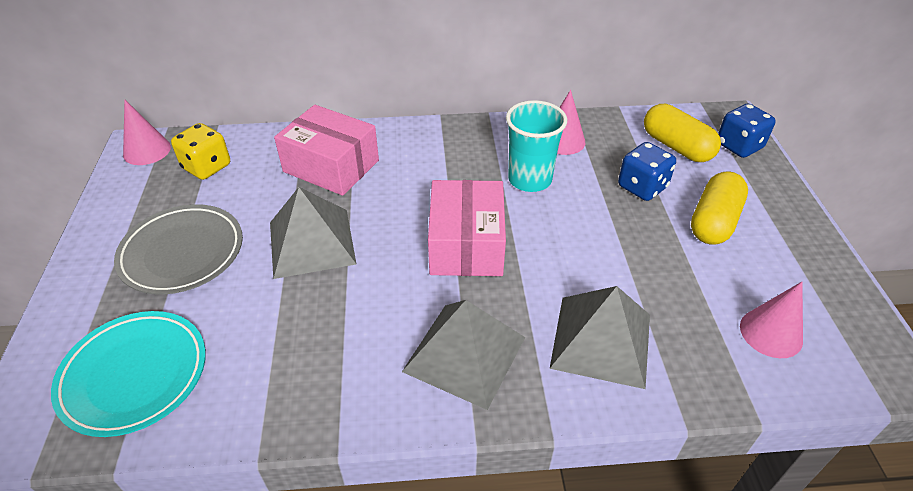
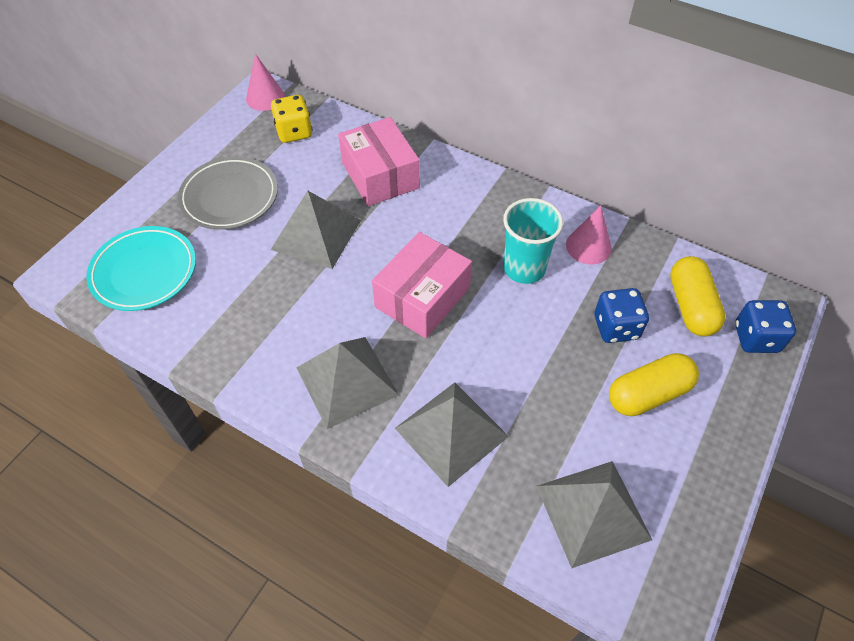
camera: 35 degrees right, 10 degrees up
(771, 333) = (593, 512): pink cone -> grey pyramid

